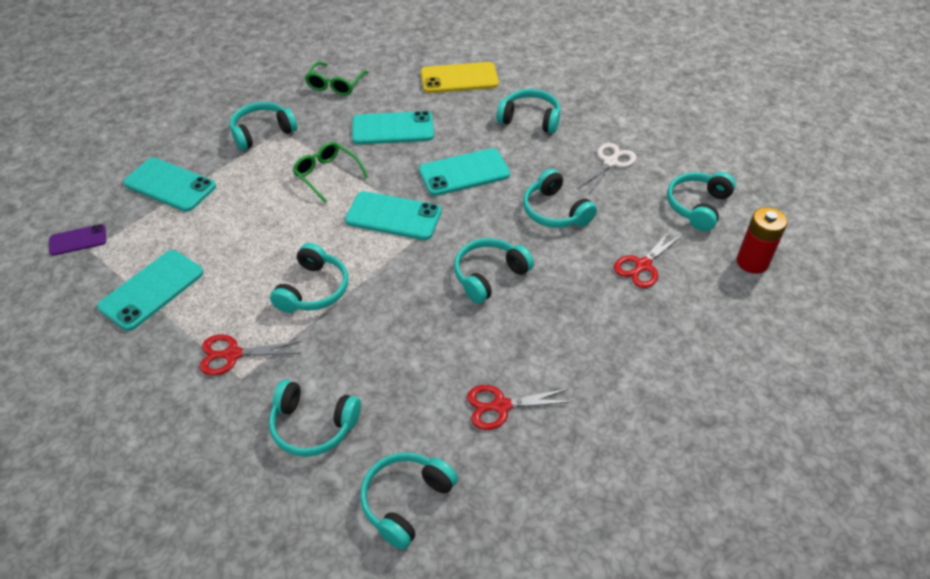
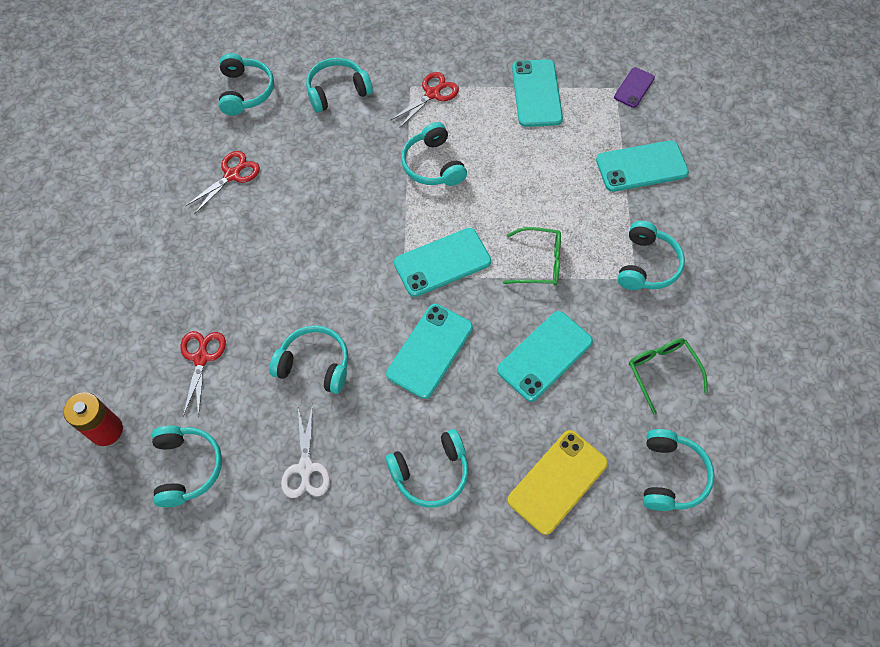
camera: 140 degrees right, 15 degrees up
(489, 275) = (318, 262): turquoise headphones -> turquoise headphones (671, 475)

